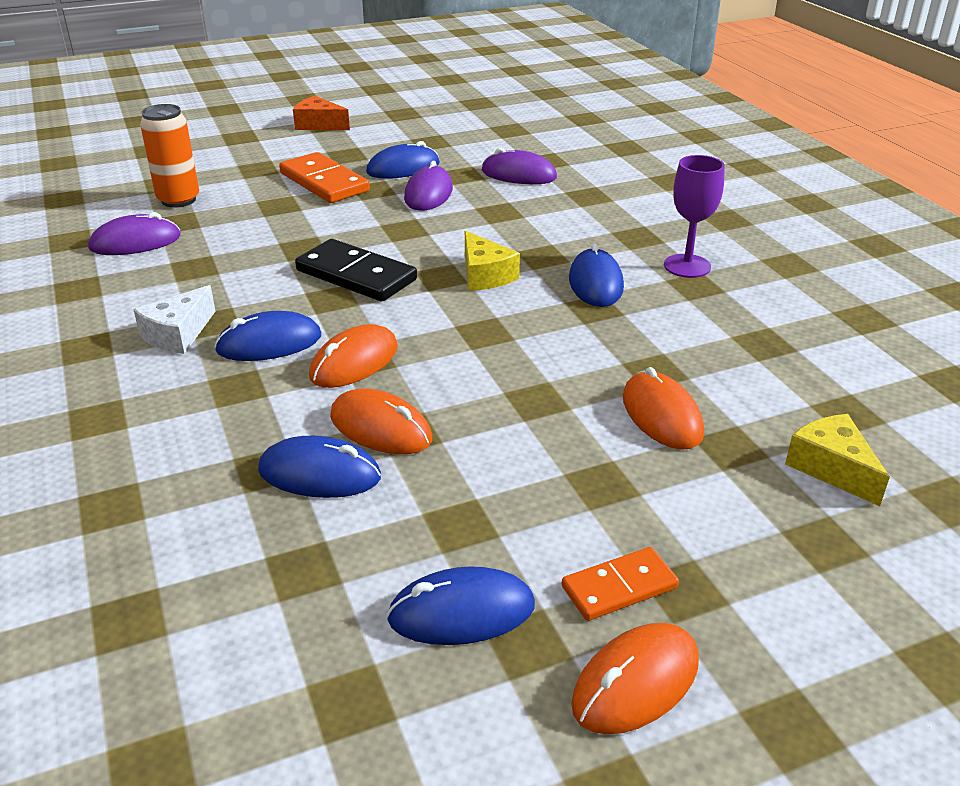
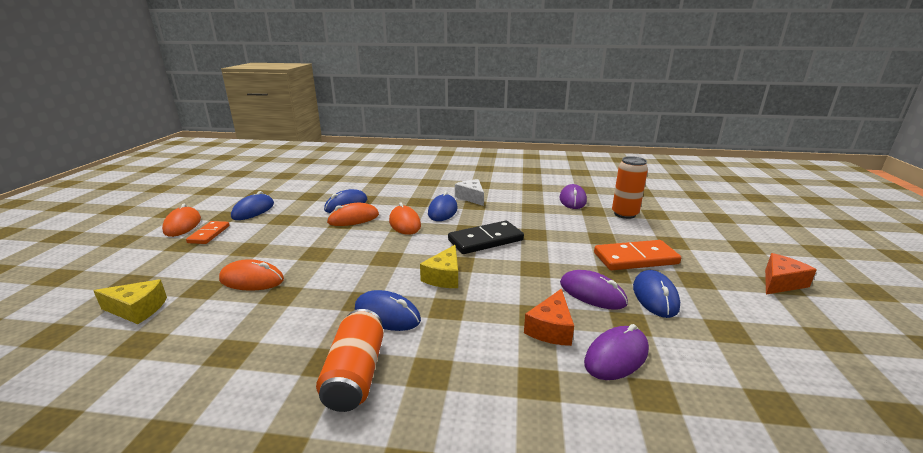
camera: 120 degrees right, 10 degrees down
(485, 275) = (444, 277): yellow cheese -> yellow cheese turned 75 degrees counterclockwise
(513, 202) = (551, 328): none -> orange cheese
(687, 266) = (355, 374): purple goblet -> orange can

